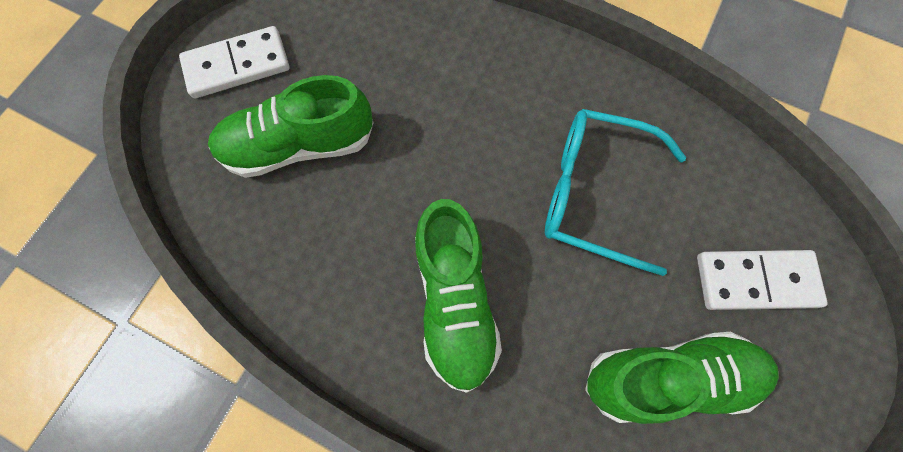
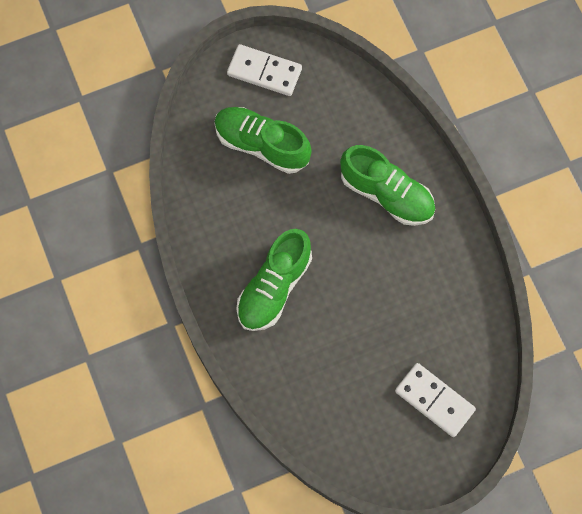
camera: 40 degrees right, 0 degrees up
(594, 193) = (394, 292): turquoise glasses -> none
(668, 377) = (345, 404): green shoe -> green shoe (386, 194)

